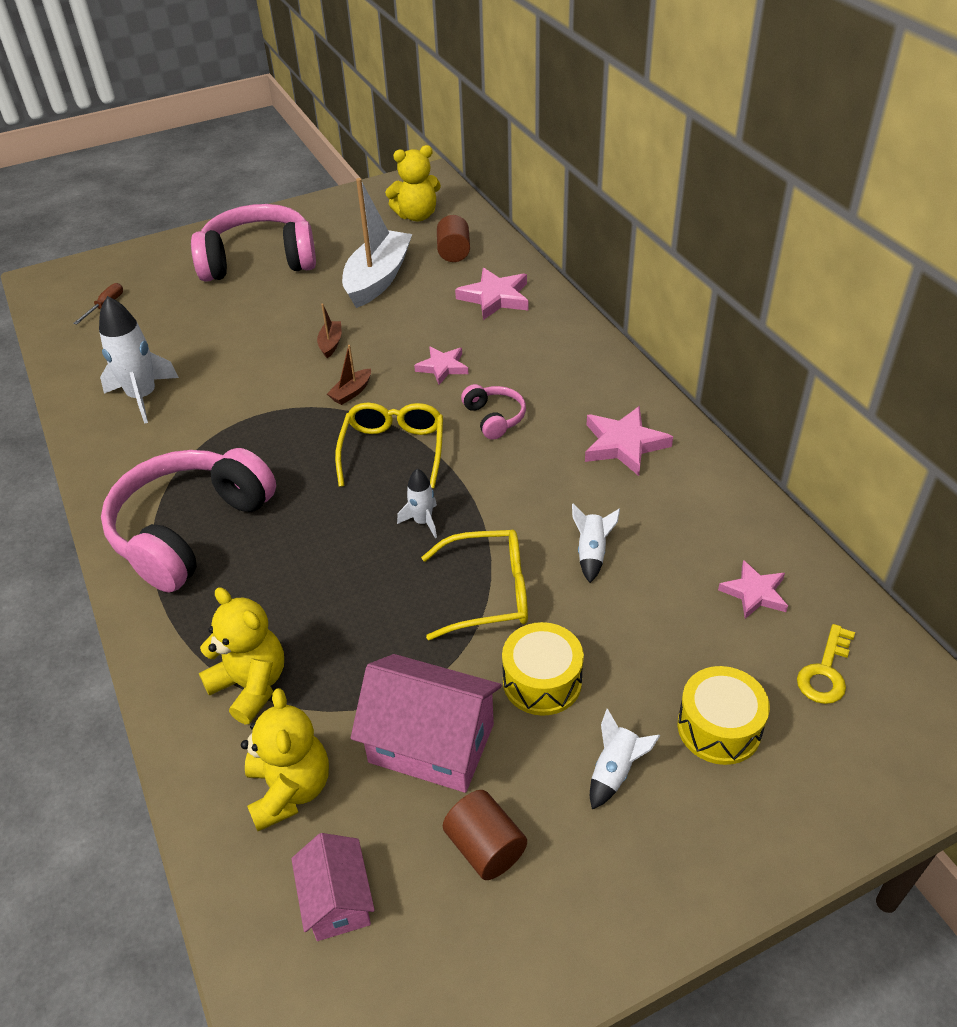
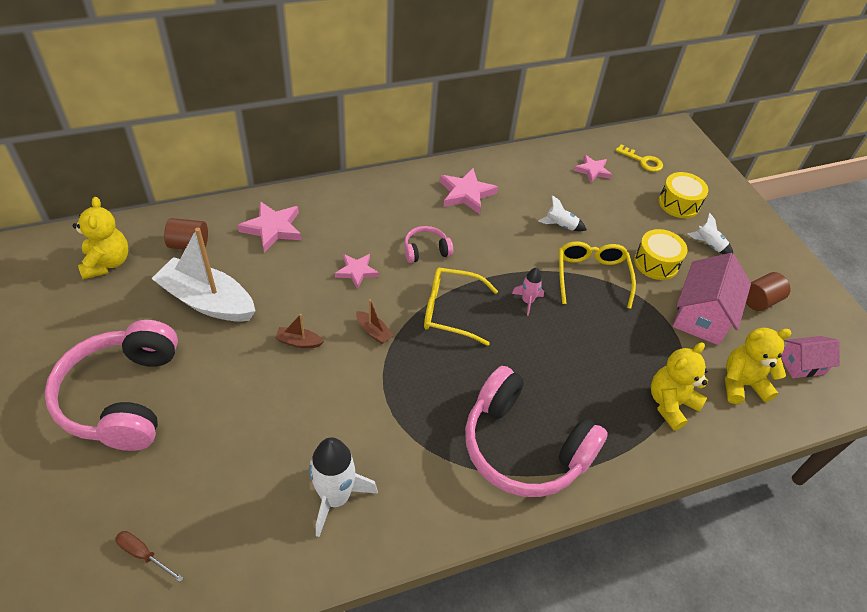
camera: 90 degrees left, 5 degrees up
(423, 522) = (527, 301): white rocket -> pink rocket

